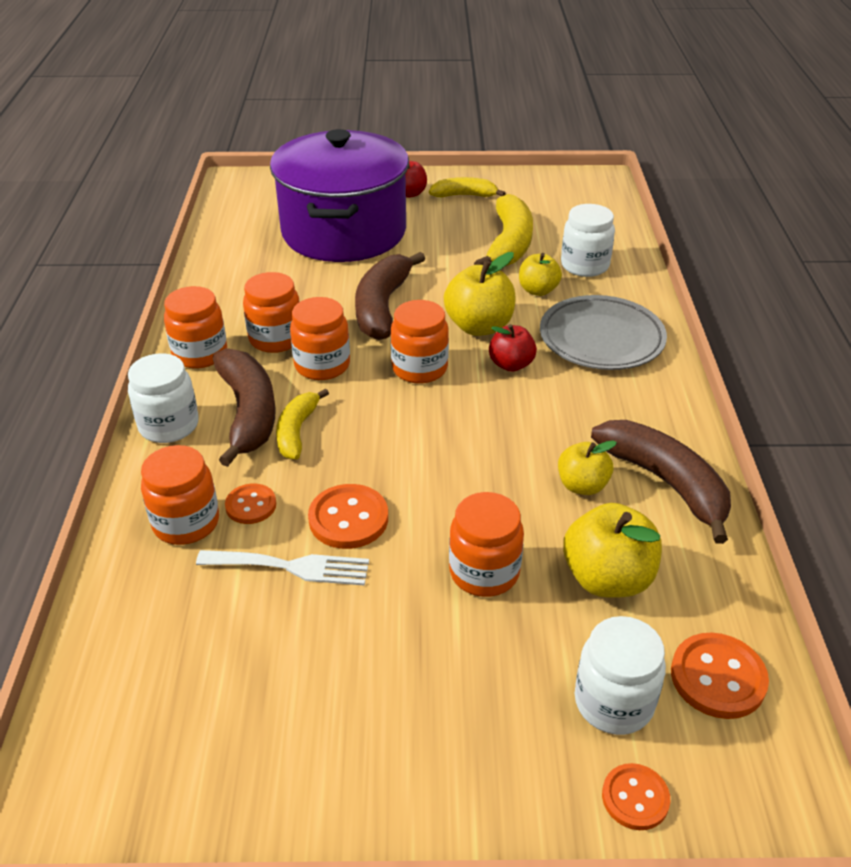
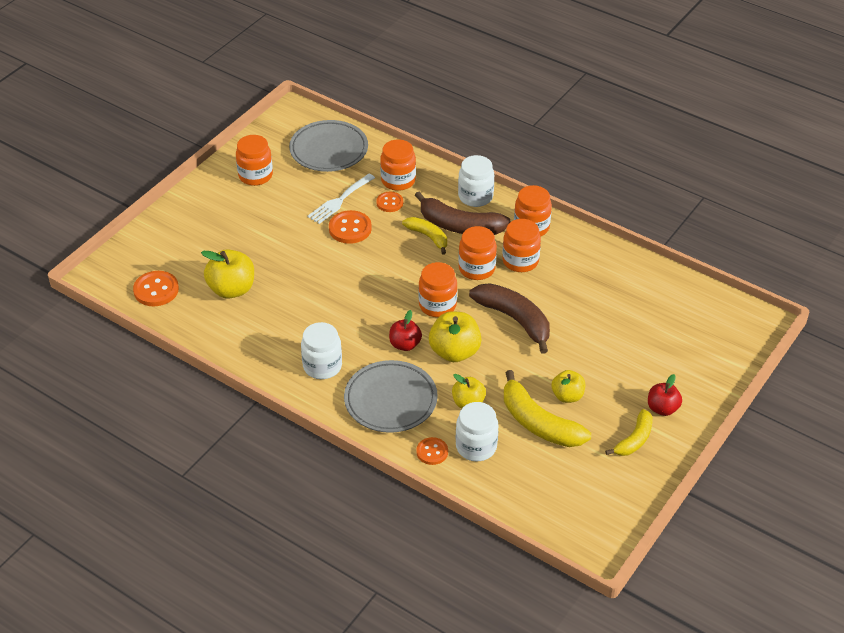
camera: 125 degrees right, 5 degrees up
(155, 662) = (329, 150): none -> grey plate
(344, 232) = (628, 345): purple pot -> none
(484, 572) = (276, 254): orange jar -> orange jar (255, 175)
(582, 485) = (289, 315): yellow apple -> yellow apple (567, 396)
(613, 702) = (180, 255): white jar -> white jar (322, 366)
(635, 798) = (144, 238): orange button -> orange button (432, 452)
(666, 482) = (259, 347): brown banana -> none

